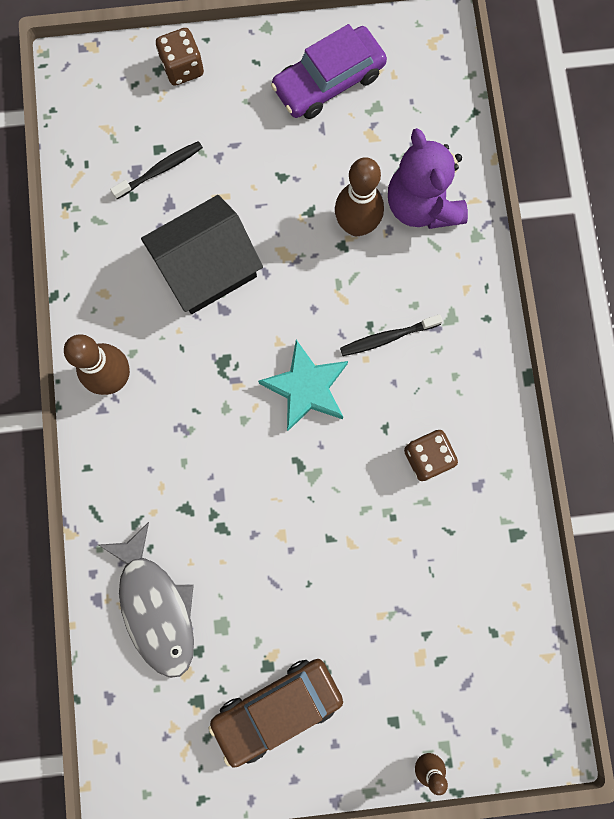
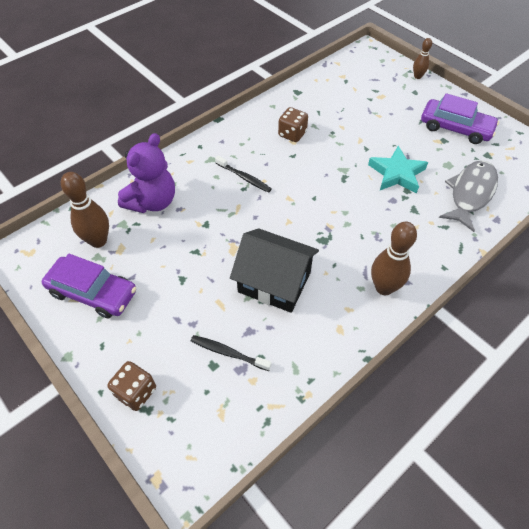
camera: 125 degrees left, 25 degrees down
(277, 708) = (455, 128): brown car -> purple car
(306, 388) = (302, 196): turquoise star -> turquoise star (397, 173)
(356, 225) = (188, 224): brown bowling pin -> brown bowling pin (98, 241)

